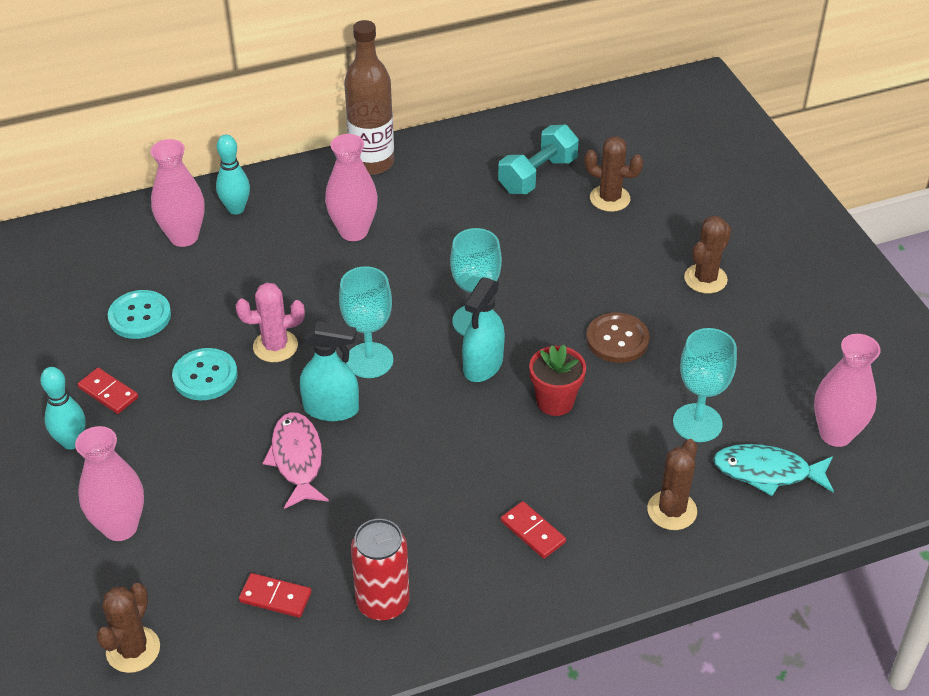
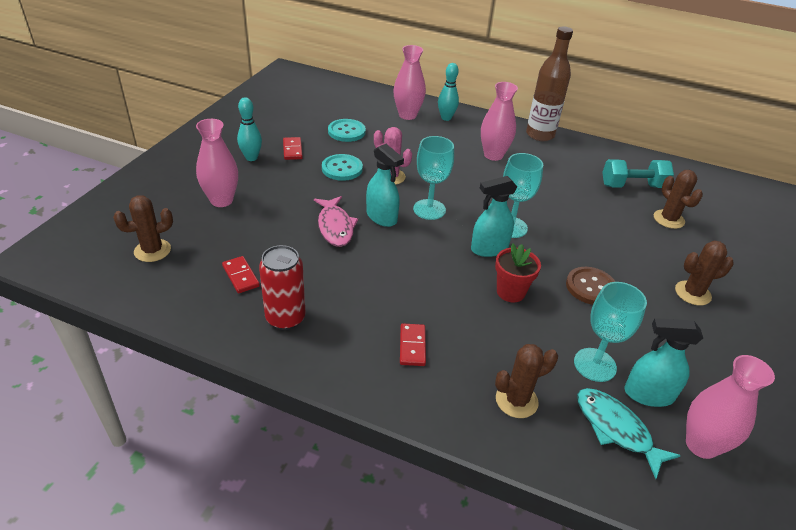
camera: 40 degrees right, 5 degrees down
(297, 459) = (335, 227): pink fish -> pink fish turned 135 degrees clockwise
(761, 418) = (648, 394): none -> turquoise spray bottle

